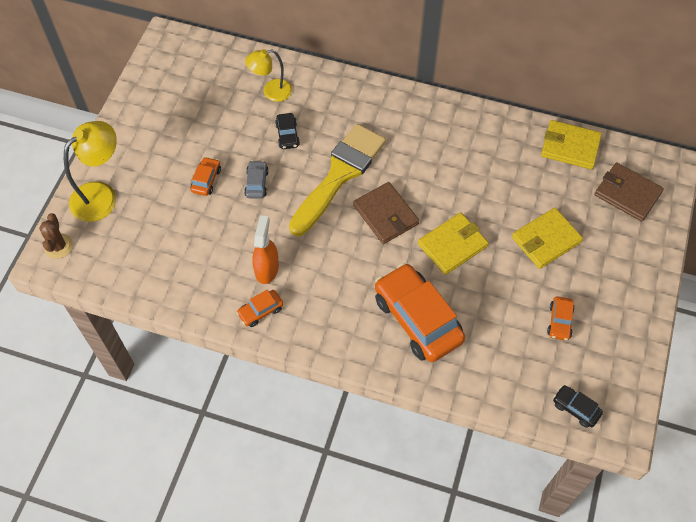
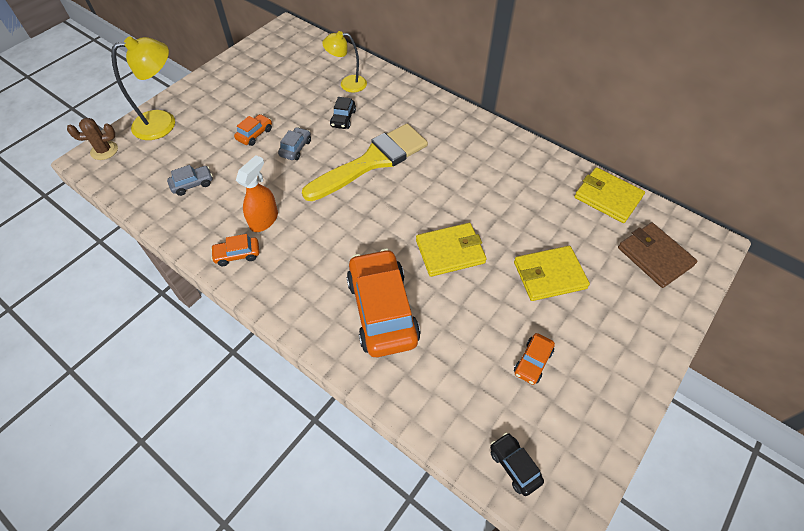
camera: 20 degrees right, 5 degrees down
(58, 246) = (104, 150): brown cactus -> brown cactus turned 60 degrees clockwise
(174, 254) = (192, 184): none -> grey car
(385, 215) = (397, 206): brown wallet -> none

